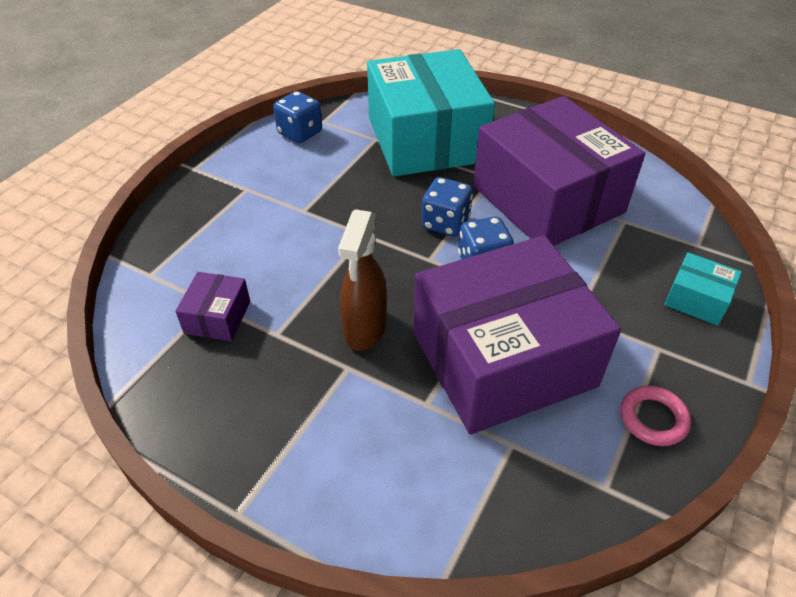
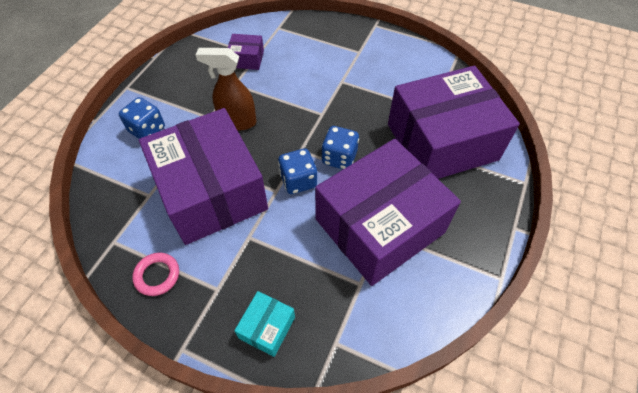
camera: 85 degrees right, 10 degrees up
(300, 133) = (428, 68): blue dice -> blue dice (147, 130)
(426, 139) = (441, 141): turquoise box -> purple box

